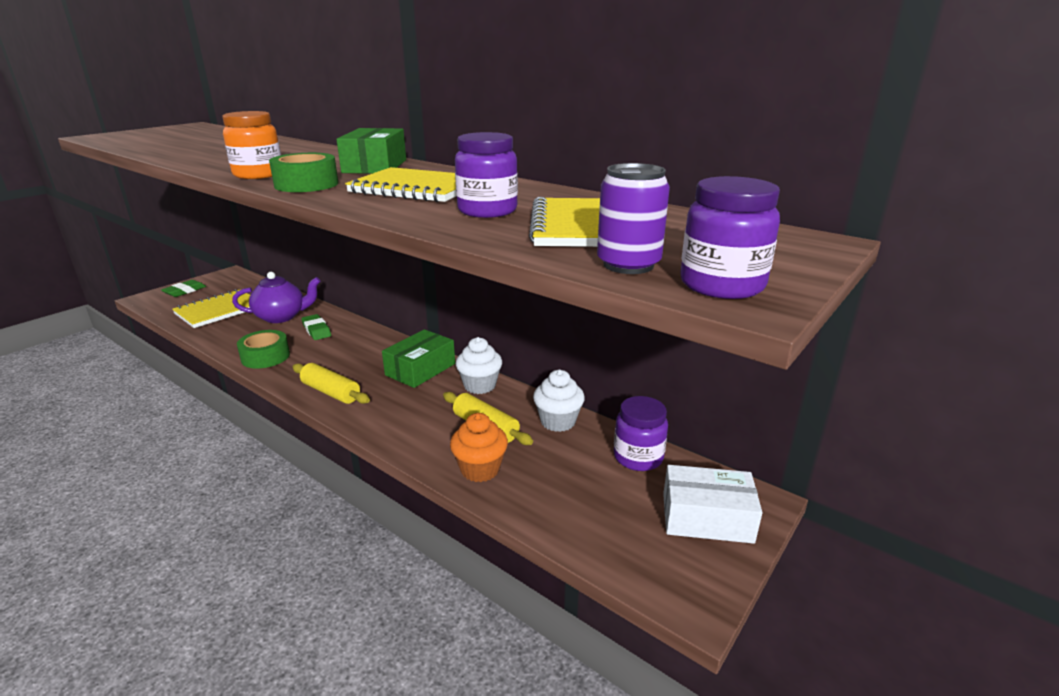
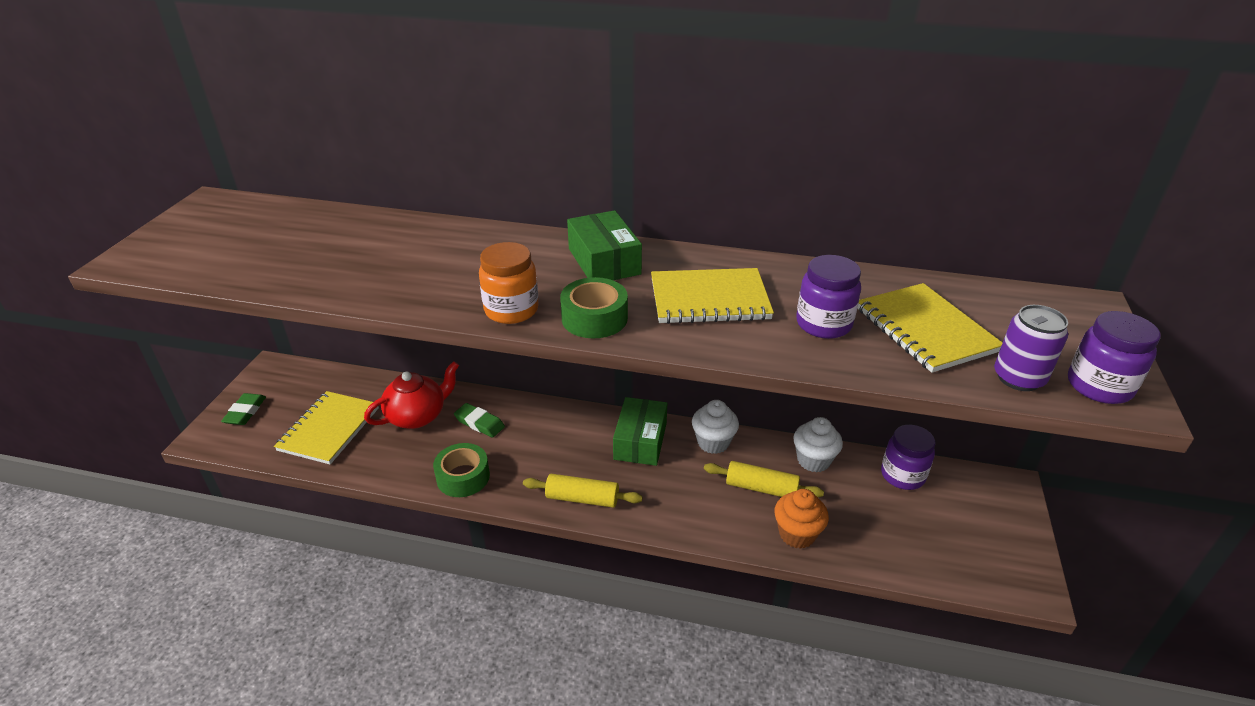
camera: 25 degrees left, 10 degrees up
(281, 317) = (418, 416): purple teapot -> red teapot
(706, 517) = (989, 514): white box -> none

